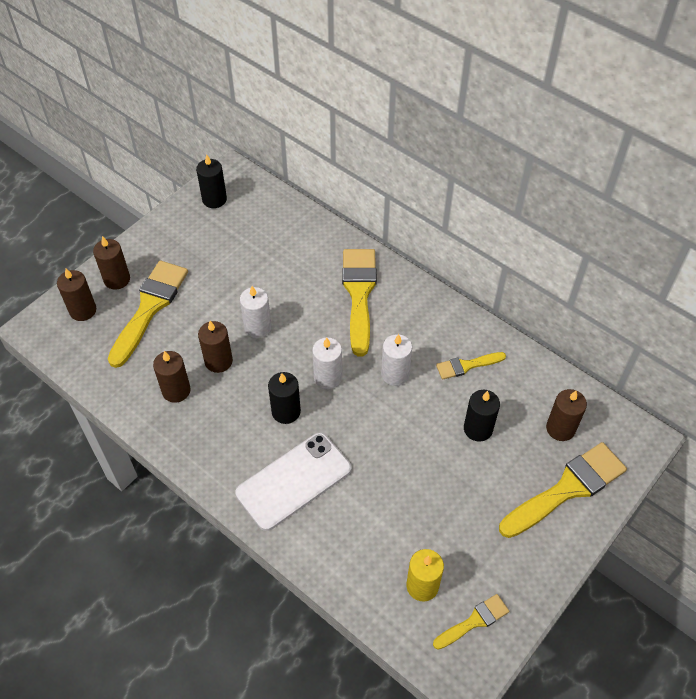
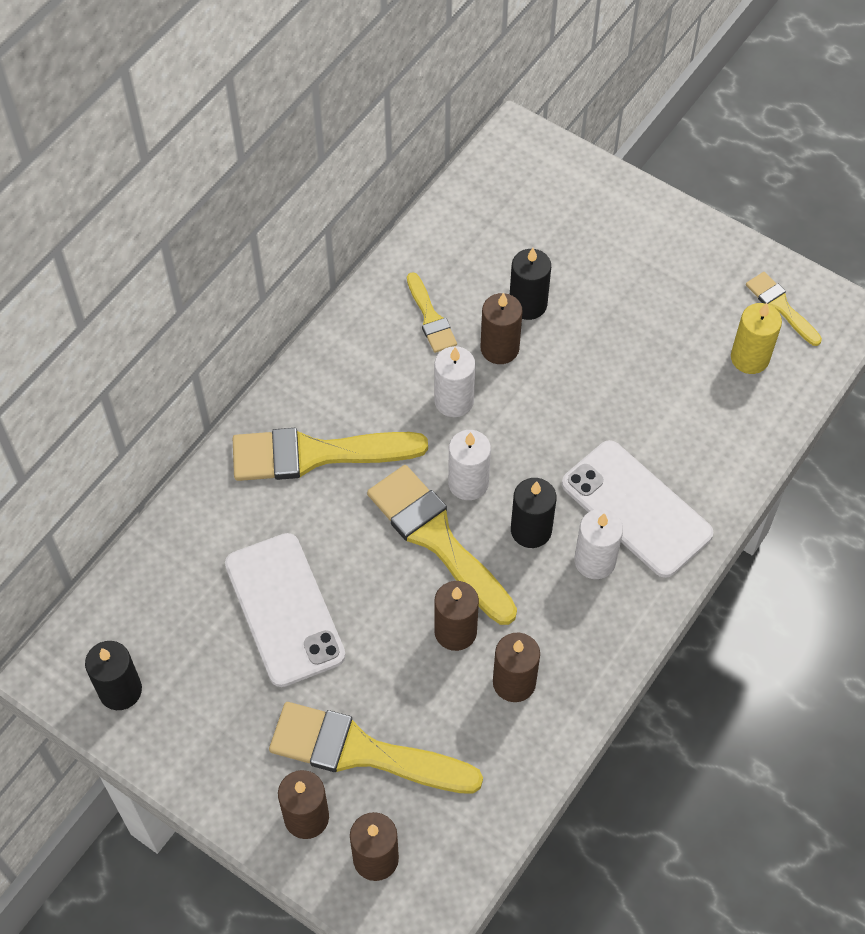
camera: 95 degrees left, 5 degrees up
(251, 274) = (284, 609): none -> white phone
(258, 327) = (388, 585): white candle -> white candle (595, 561)
(560, 428) = (515, 218): brown candle -> brown candle (499, 348)
(567, 488) = (598, 214): yellow brush -> yellow brush (437, 539)

